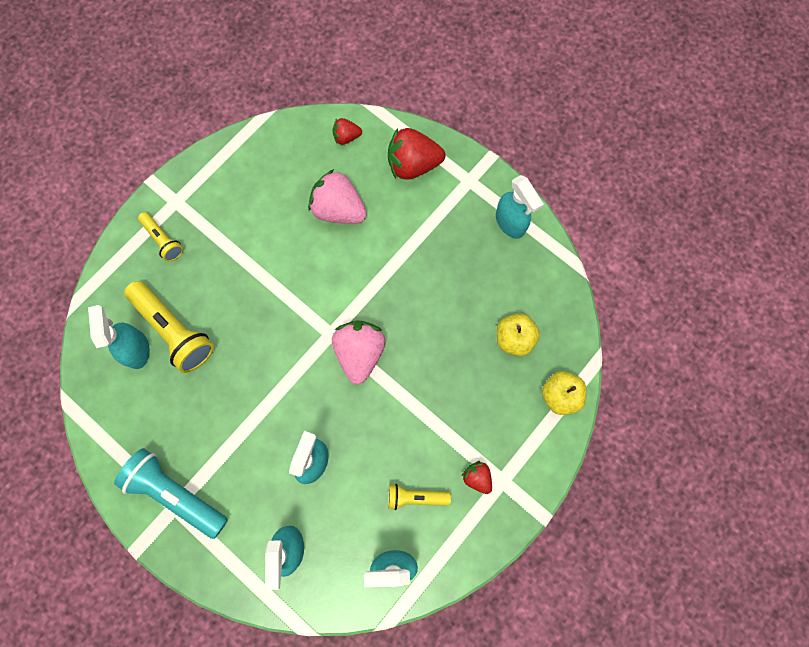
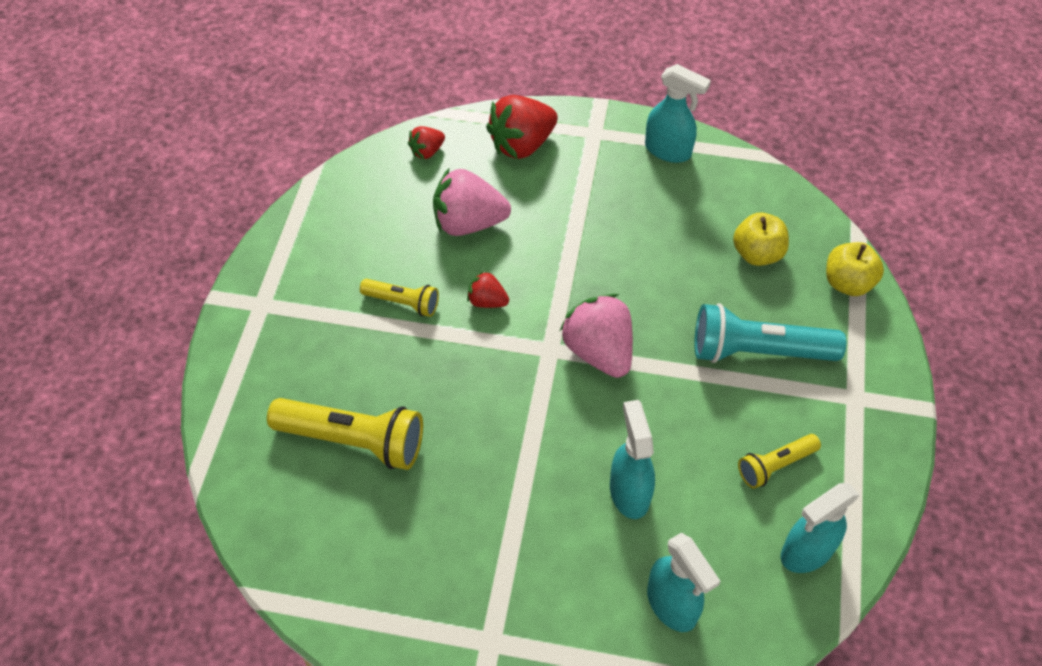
camera: 30 degrees left, 20 degrees down
(137, 349) = (317, 486): turquoise spray bottle -> none
(163, 240) = (272, 351): yellow flashlight -> yellow flashlight (402, 302)
(176, 493) = (483, 623): turquoise flashlight -> turquoise flashlight (758, 351)
(477, 477) = (826, 408): red strawberry -> red strawberry (487, 301)

